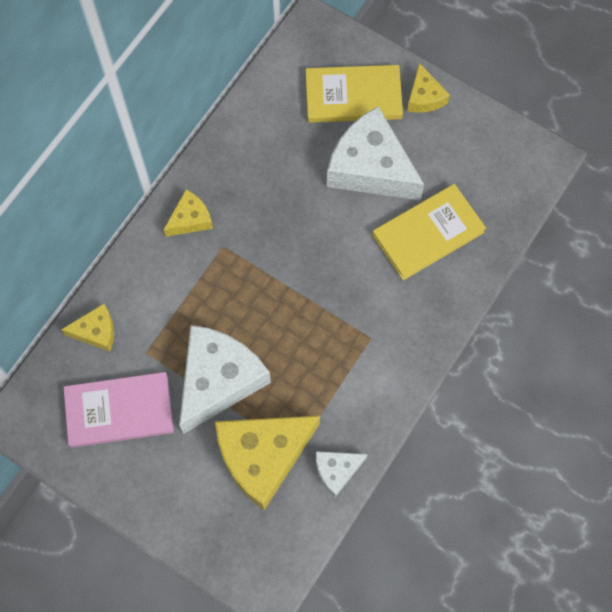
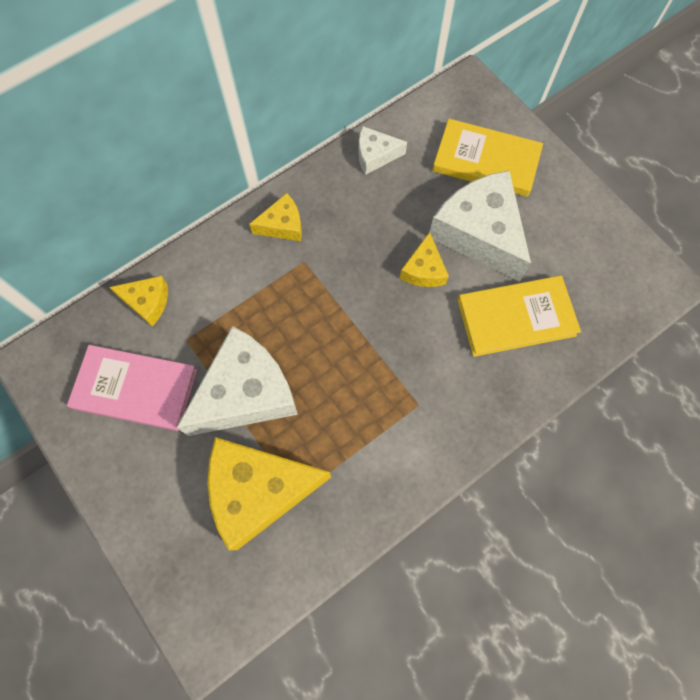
camera: 20 degrees right, 0 degrees up
(336, 471) = (330, 535): white cheese -> white cheese (375, 155)
(424, 97) = (557, 183): yellow cheese -> yellow cheese (423, 270)

